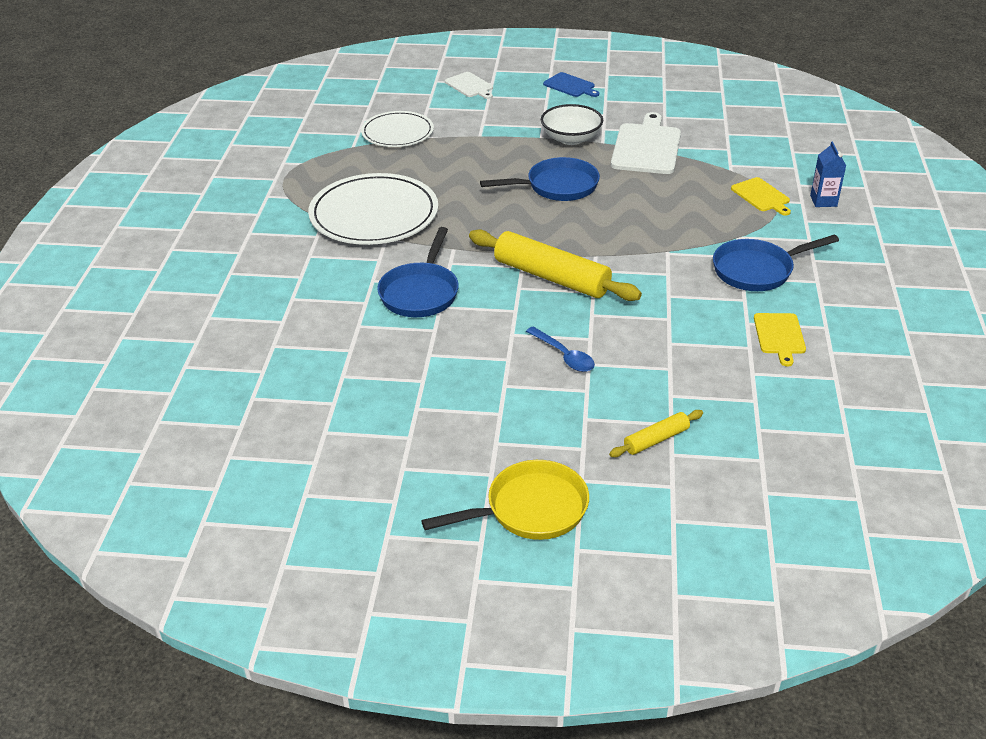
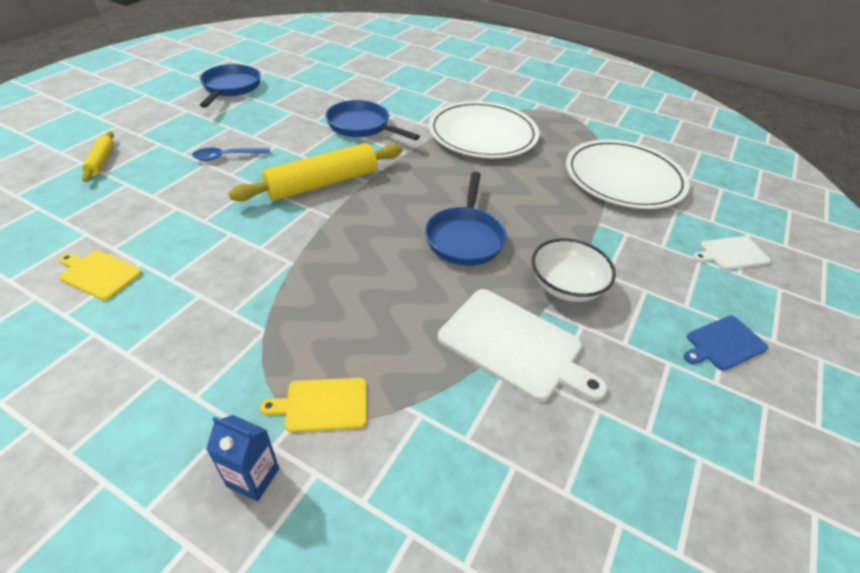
camera: 110 degrees right, 5 degrees up
(397, 132) = (623, 178): white plate -> white plate, size x1.60
(530, 509) = (124, 105): yellow pan -> none
(757, 270) = (196, 312): blue pan -> blue pan (230, 88)

